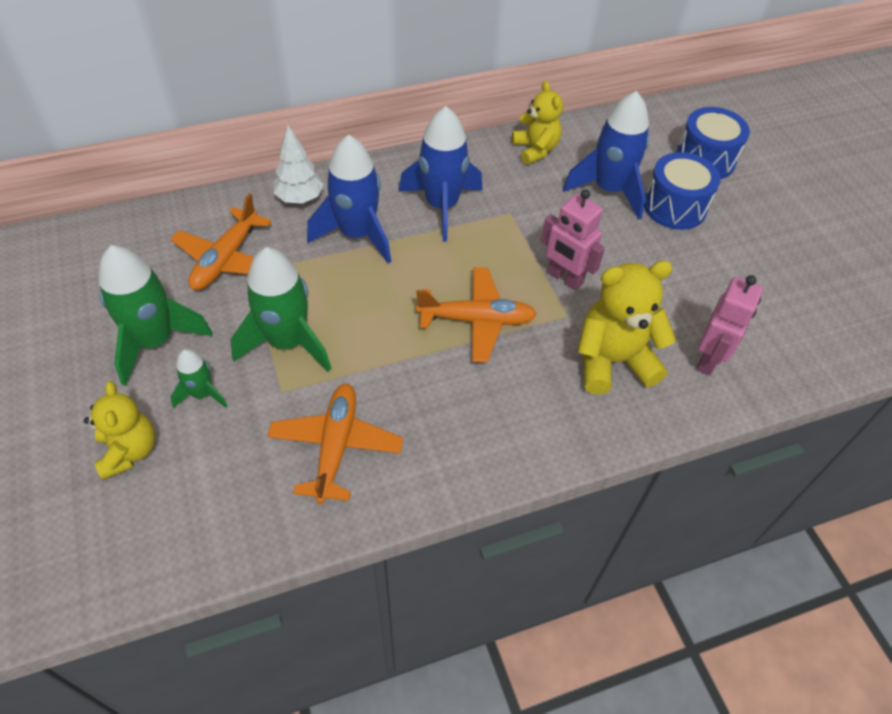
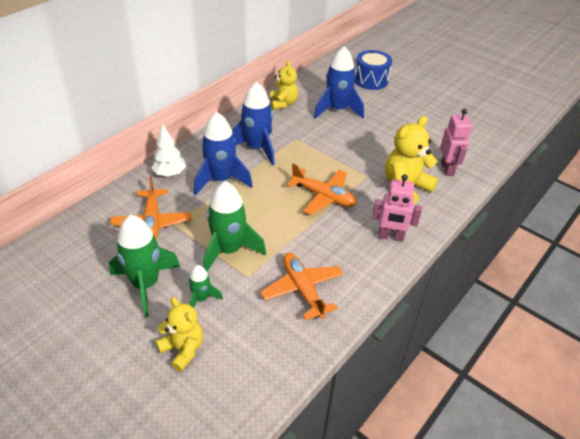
camera: 30 degrees left, 10 degrees down
(477, 320) = (323, 196): orange plane -> orange plane turned 60 degrees clockwise
(535, 150) = (283, 103): yellow teddy bear -> yellow teddy bear turned 45 degrees clockwise
(564, 278) = (350, 159): pink robot -> pink robot (390, 237)
(675, 207) = (375, 106): blue drum -> none

